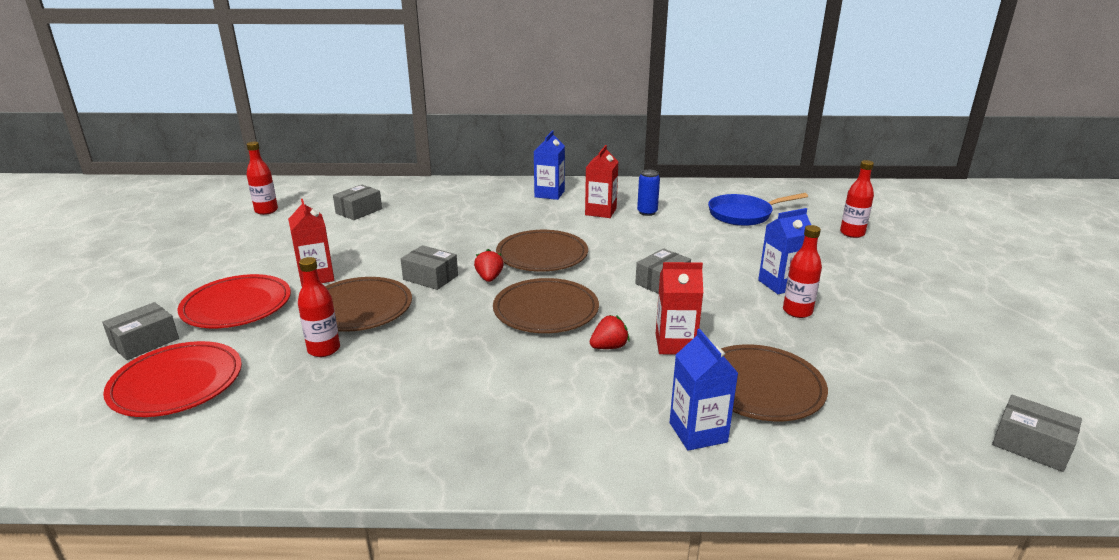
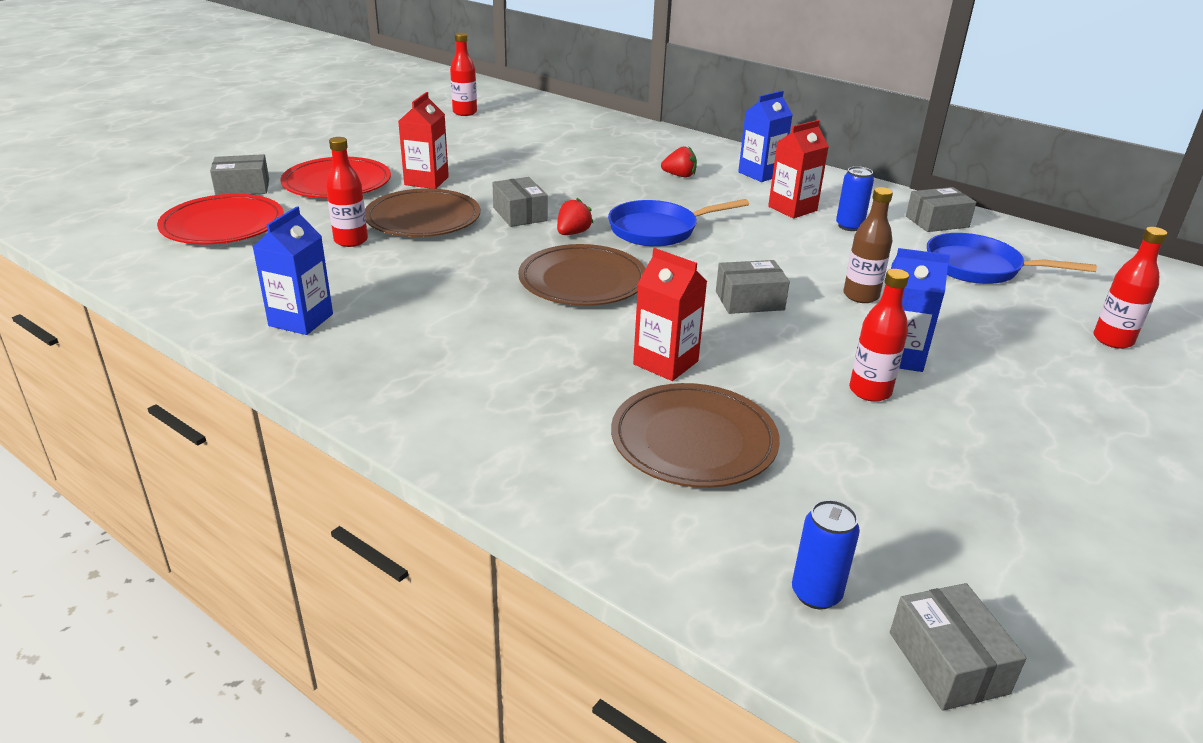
camera: 35 degrees right, 5 degrees up
(359, 211) = (542, 135): grey box -> grey box (937, 222)
(542, 255) = (658, 230): brown plate -> blue pan
(609, 347) = (593, 337): red strawberry -> red strawberry (679, 176)
(698, 432) = (559, 447): blue carton -> blue carton (301, 320)
(713, 254) = (860, 296): none -> brown bottle
(938, 444) = (816, 594): none -> blue can

